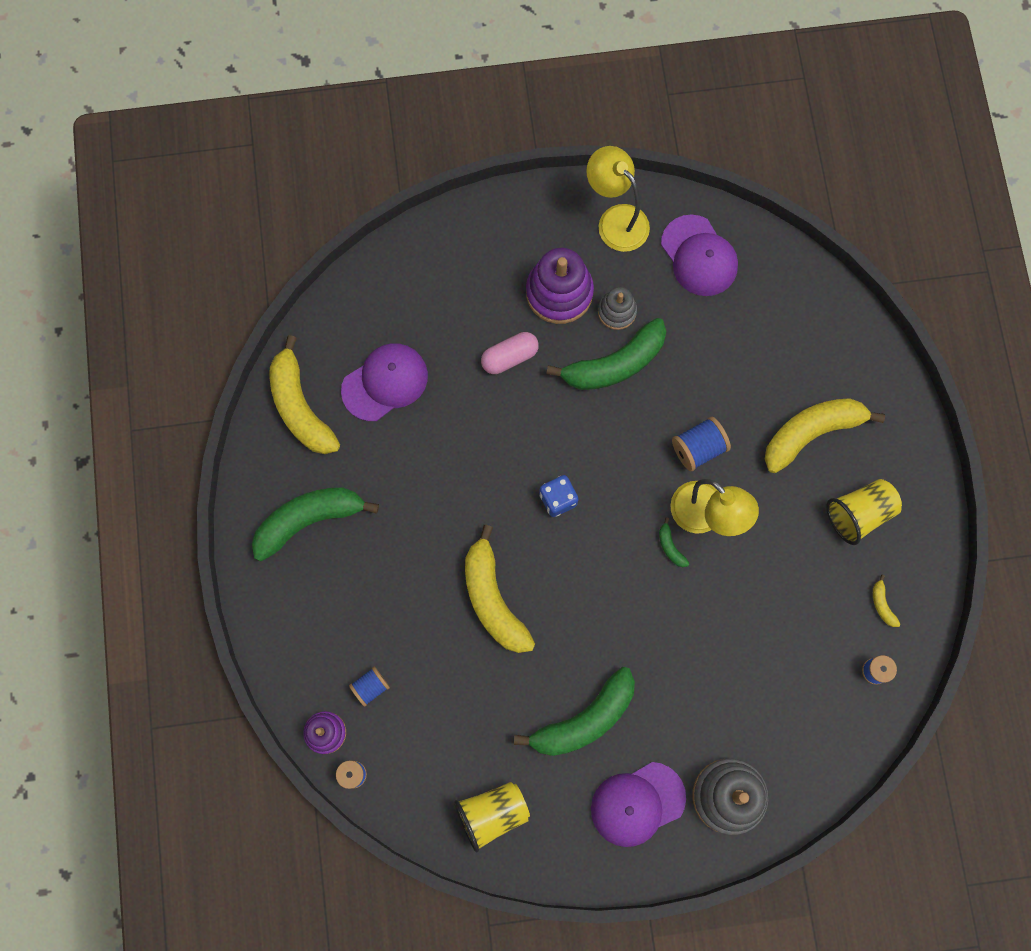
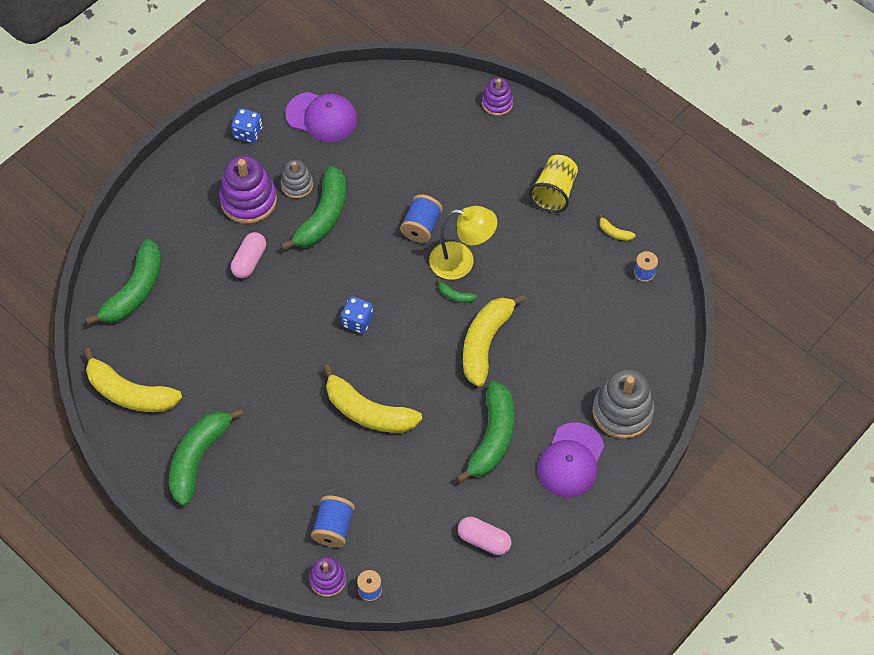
camera: 40 degrees left, 15 degrees down
(370, 687) = (333, 527): blue spool -> blue spool, size x1.51
(384, 306) = (135, 291): none -> green banana
(385, 382) = (177, 336): purple cap -> none
(492, 813) = (484, 540): yellow cup -> pink capsule
(615, 220) = (248, 133): yellow lamp -> blue dice
(811, 433) = (484, 167): yellow banana -> yellow banana (485, 342)
(884, 372) = (497, 103): none -> purple stacking toy

